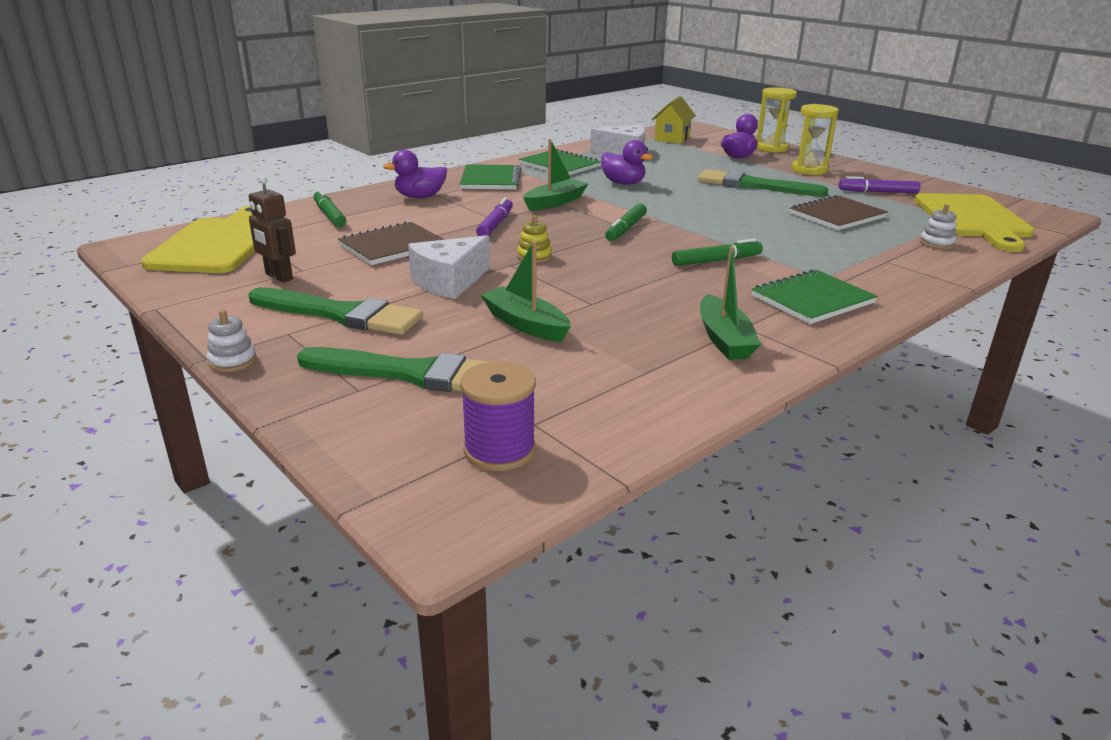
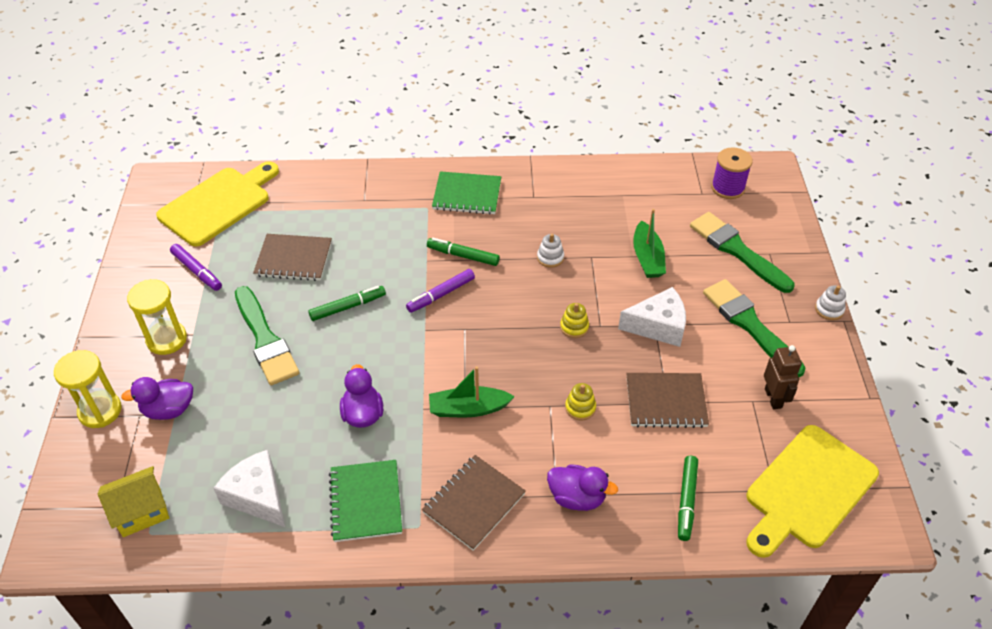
camera: 140 degrees left, 20 degrees up
(467, 224) = (580, 408): none -> yellow stacking toy
(491, 180) = (473, 503): green notebook -> brown notebook
(495, 224) = (557, 394): purple marker -> purple marker (441, 295)
(625, 229) = (467, 328): green marker -> green marker (348, 307)
(724, 339) = (557, 194): green boat -> none
(936, 243) = (300, 197): white stacking toy -> white stacking toy (550, 258)

